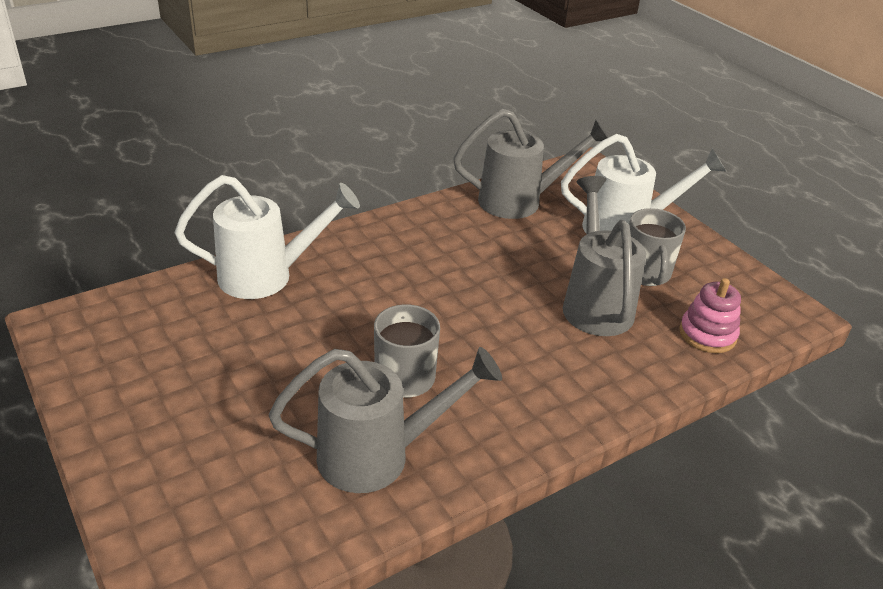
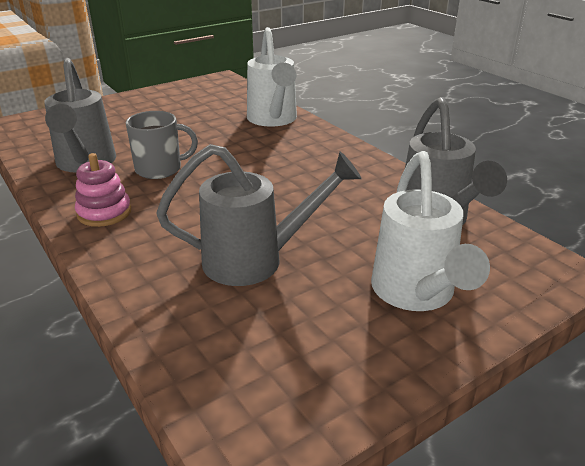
camera: 90 degrees right, 5 degrees down
(645, 273) = (320, 302): grey mug -> none
(707, 334) = (201, 342): pink stacking toy -> pink stacking toy (104, 213)

